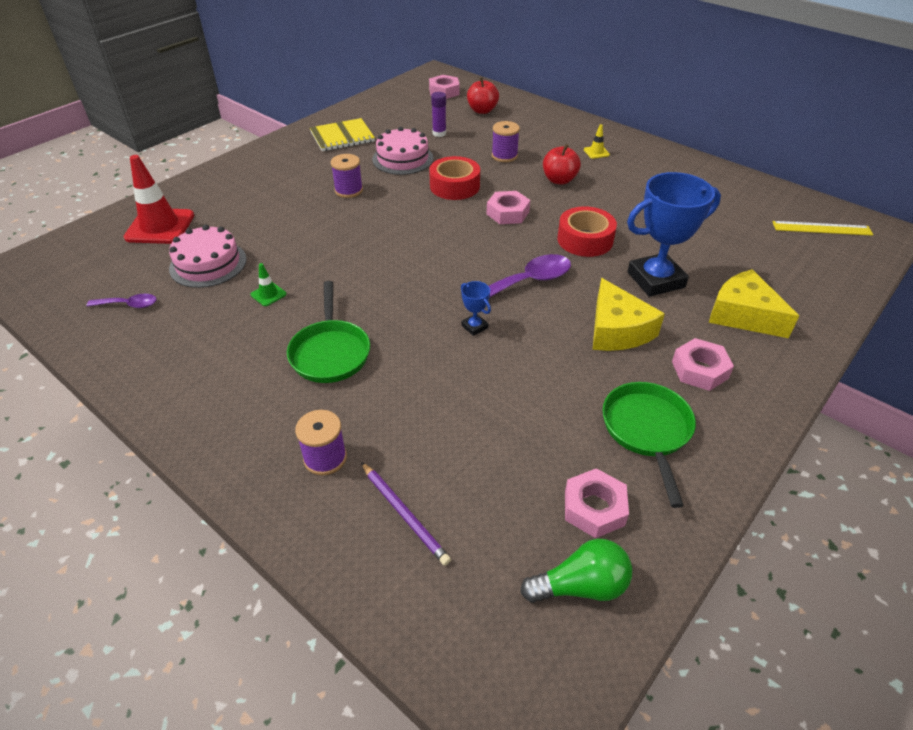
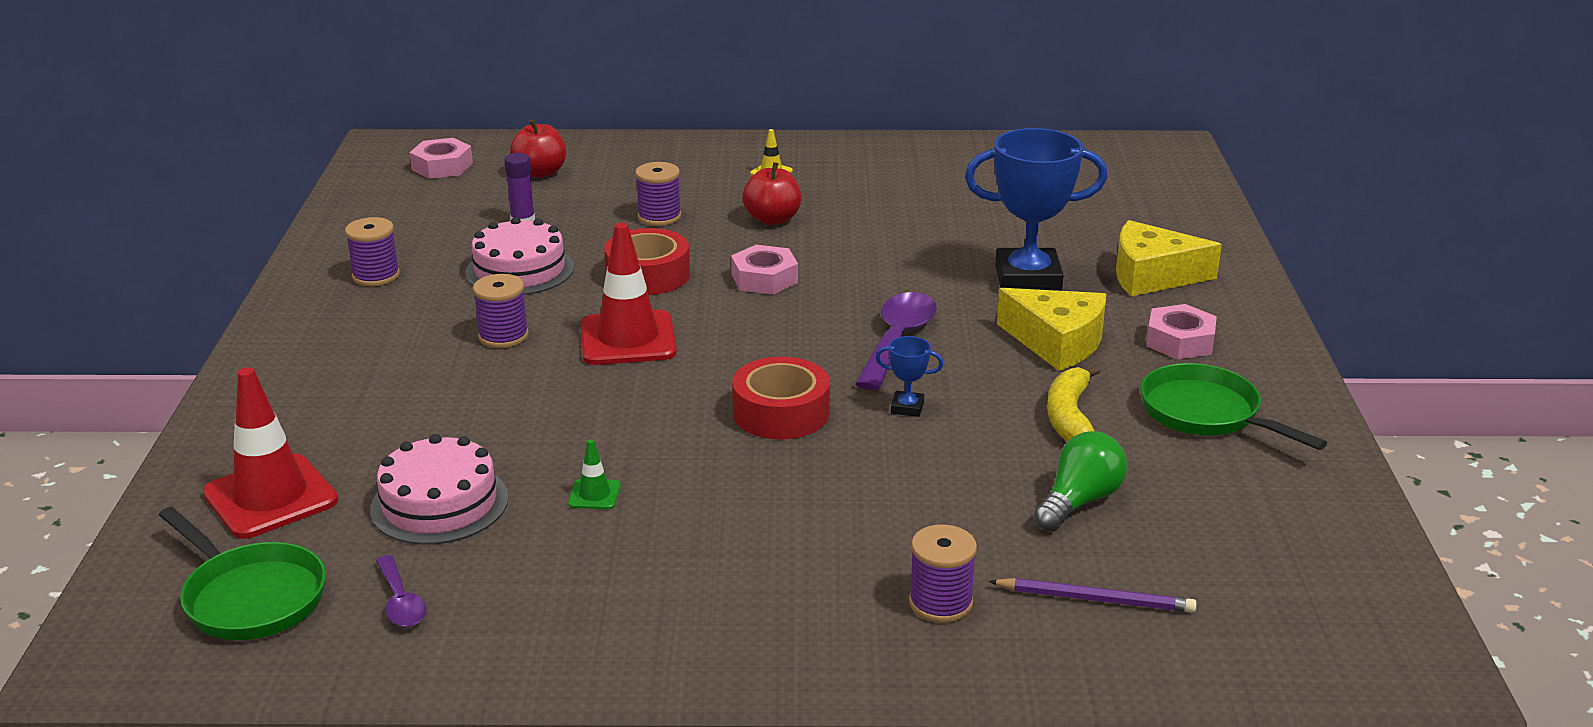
camera: 40 degrees left, 15 degrees down
(128, 305) = (400, 602): purple spoon -> purple spoon turned 105 degrees clockwise
(330, 352) = (781, 511): green pan -> green pan (251, 597)
(342, 137) = (376, 276): yellow notebook -> purple spool
(397, 217) = (628, 339): none -> red traffic cone
(557, 383) = (1070, 417): none -> yellow banana
(581, 586) = (1320, 558): green light bulb -> green light bulb (1079, 501)
(585, 240) = (897, 271): red tape -> red tape (781, 413)
(594, 508) = (1249, 497): pink nut -> none
(655, 280) = (1028, 279): blue trophy -> blue trophy turned 60 degrees clockwise
(821, 228) = (1116, 165): yellow ruler -> none

